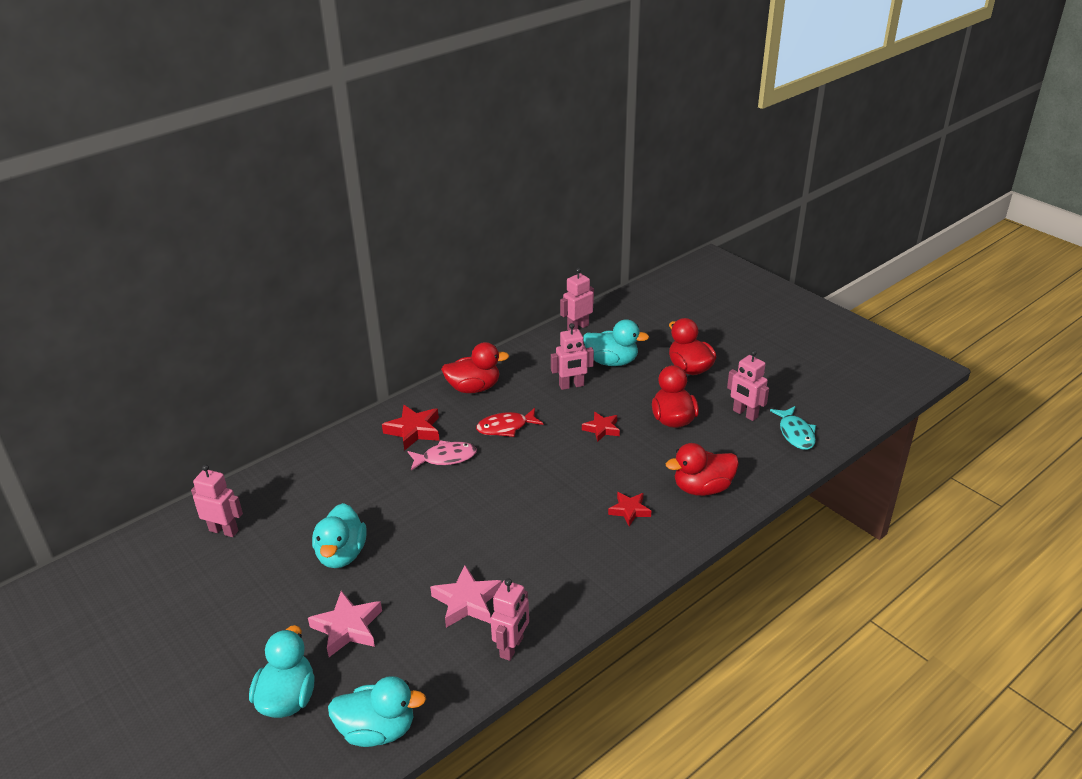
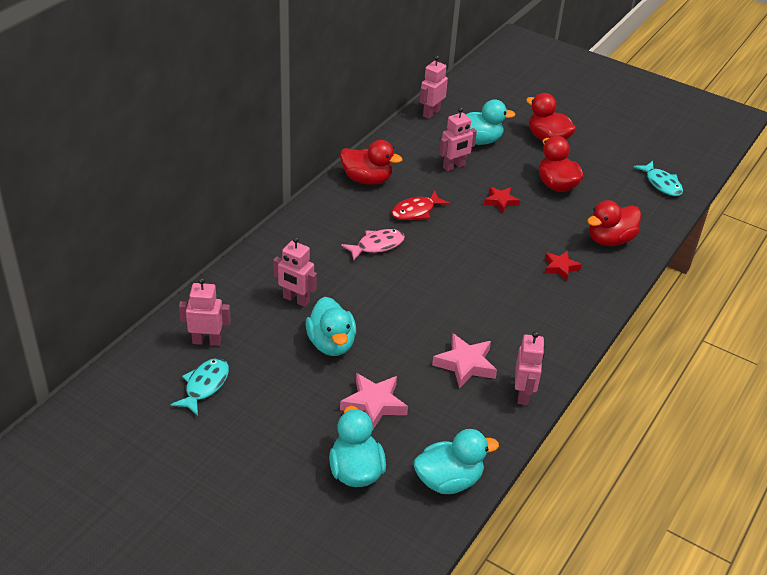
camera: 20 degrees left, 5 degrees up
(195, 576) = (205, 386): none -> turquoise fish
(414, 431) = (333, 225): red star -> none
(474, 388) = (367, 179): red duck -> red duck turned 45 degrees clockwise
(745, 414) = (613, 173): pink robot -> pink robot (296, 300)

